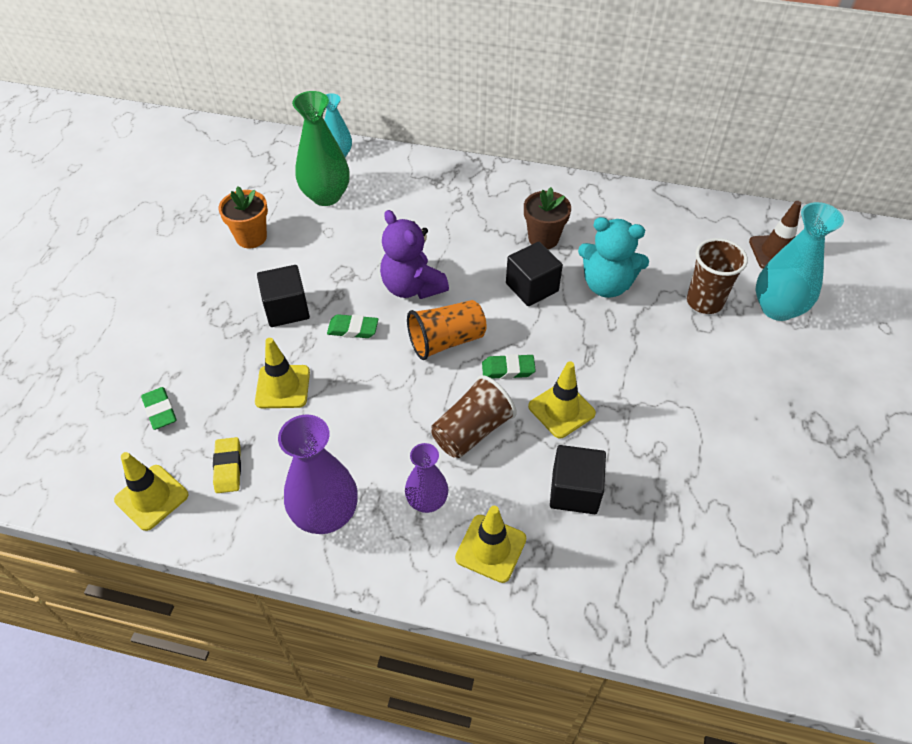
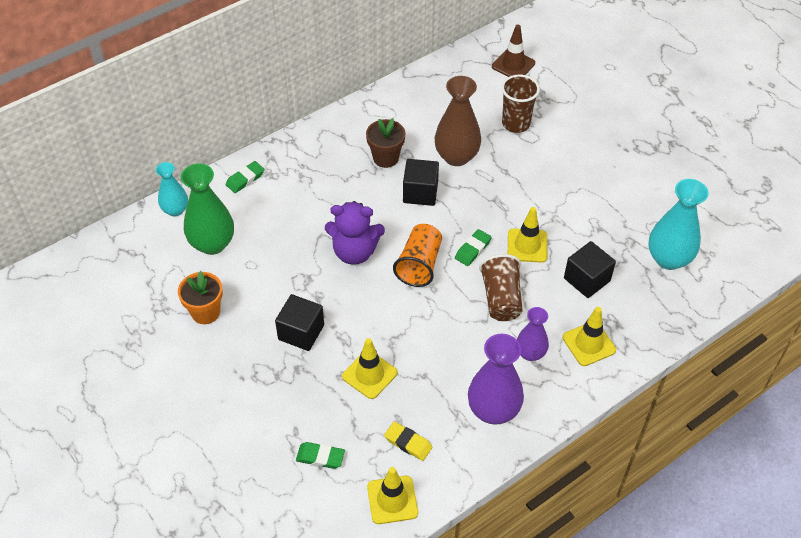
camera: 50 degrees left, 0 degrees up
(353, 329) = (358, 306): green eraser -> green eraser (245, 179)
(606, 285) = (456, 156): turquoise teddy bear -> brown vase
(777, 308) = (553, 97): turquoise vase -> turquoise vase (668, 259)

